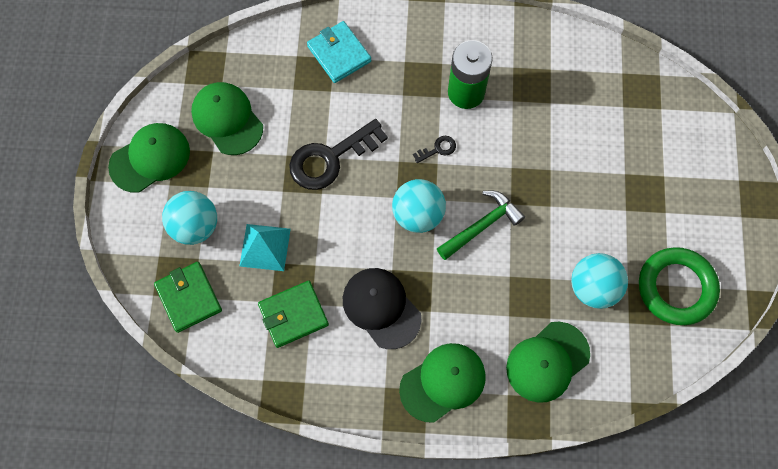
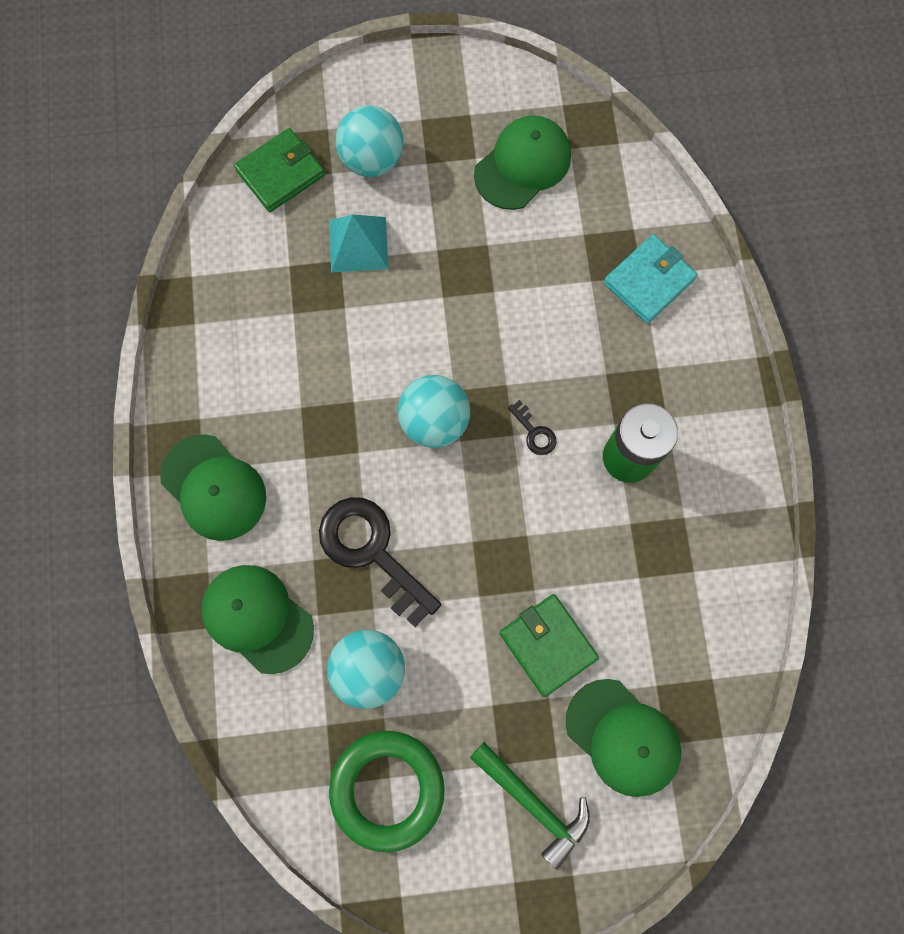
camera: 80 degrees right, 5 degrees up
(150, 158) = (451, 90): green cap -> green cap (623, 737)
(293, 315) = (276, 294): green wallet -> green wallet (547, 645)
(330, 159) = (492, 298): black key -> black key (371, 551)
(381, 308) = (300, 396): black cap -> none
(482, 225) = (434, 507): green hammer -> green hammer (534, 804)

